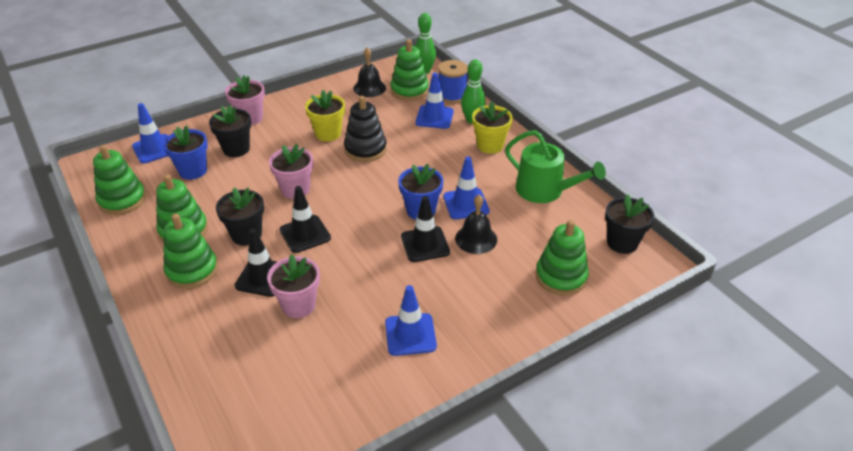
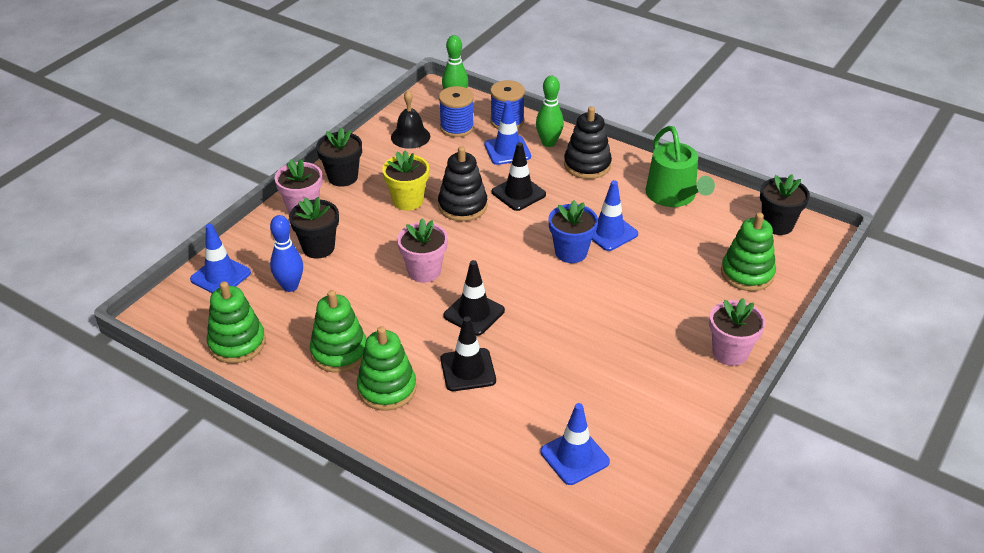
camera: 25 degrees left, 0 degrees up
(193, 171) = (290, 286): blue flower pot -> blue bowling pin
(246, 235) = (413, 334): black flower pot -> black flower pot (342, 177)
(298, 305) = (527, 383): pink flower pot -> pink flower pot (730, 352)
(409, 90) = (456, 127): green stacking toy -> blue spool
(410, 334) = (654, 372): blue traffic cone -> blue traffic cone (574, 457)
(425, 244) = (601, 284): black traffic cone -> black traffic cone (518, 193)
(476, 239) = (645, 263): black bell -> none
(490, 145) = (587, 165): yellow flower pot -> black stacking toy
(545, 190) = (673, 196): green watering can -> green watering can turned 60 degrees clockwise

